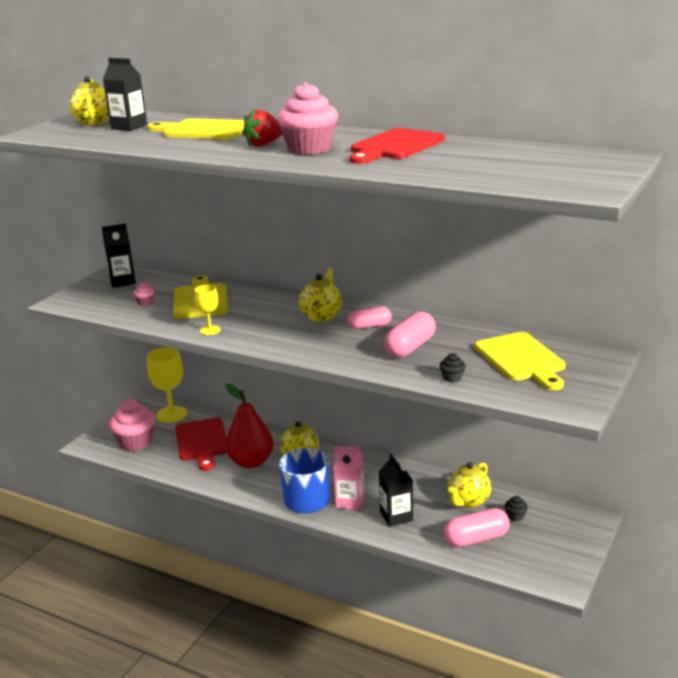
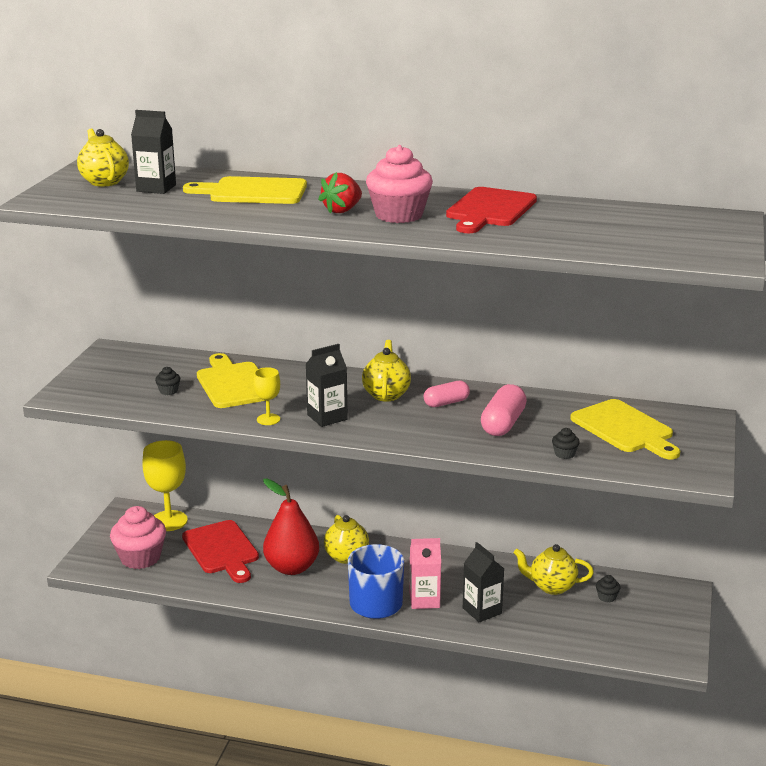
camera: 15 degrees left, 0 degrees up
(123, 281) = (122, 366): black carton -> black carton (327, 417)
(145, 303) = (168, 391): pink cupcake -> black cupcake
(468, 501) = (551, 586): yellow teapot -> yellow teapot turned 75 degrees clockwise
(476, 539) = (575, 625): pink capsule -> none

